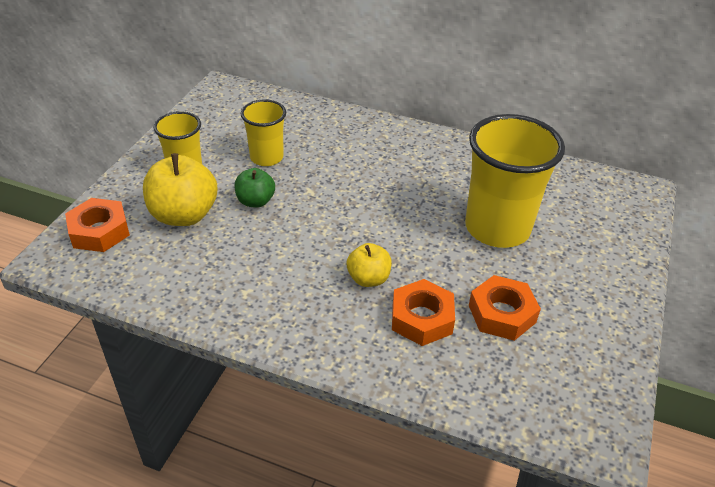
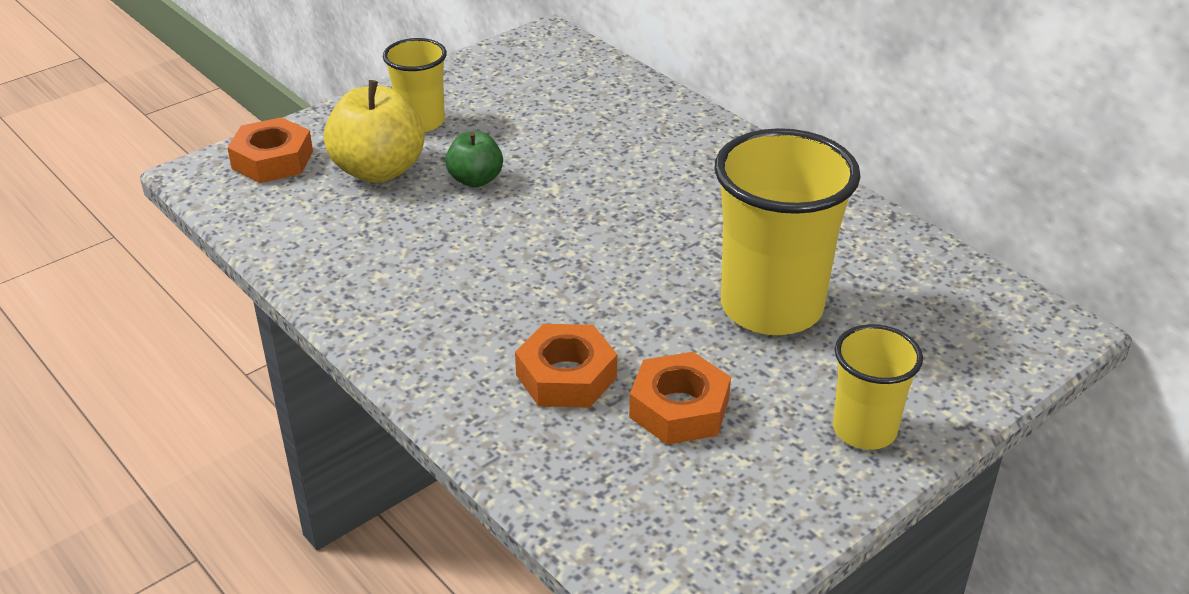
camera: 30 degrees right, 5 degrees down
(266, 157) = (532, 134): yellow cup -> yellow cup (864, 430)
(368, 278) = (538, 309): yellow apple -> none

